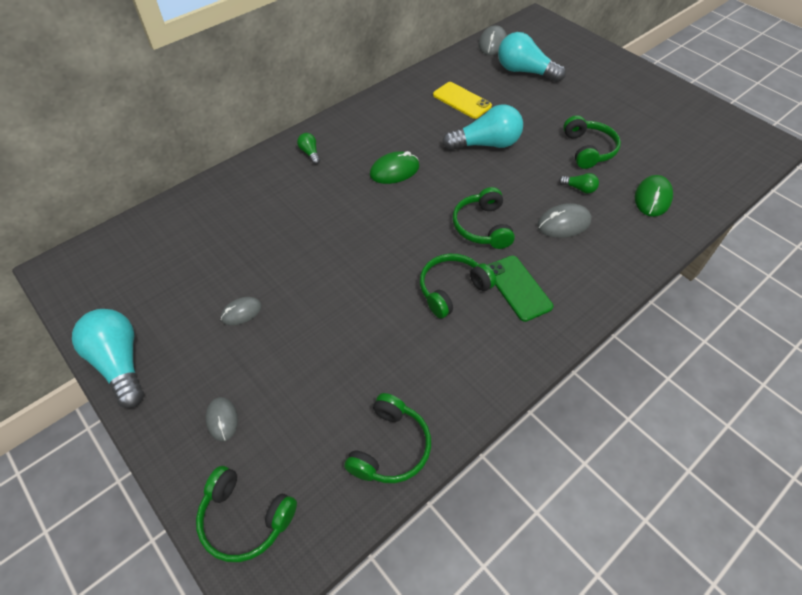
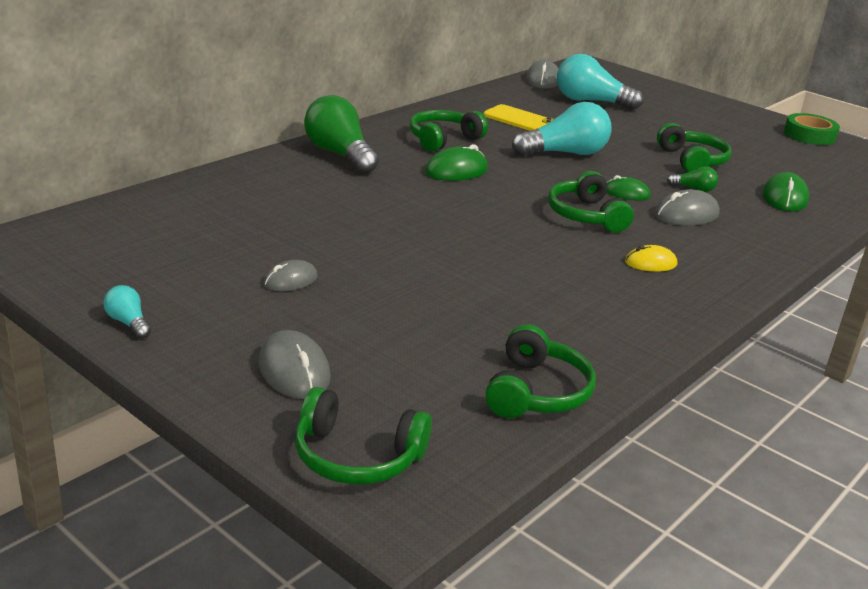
camera: 10 degrees left, 25 degrees down
(120, 363) = (128, 323): turquoise light bulb -> turquoise light bulb, size x0.46
(222, 419) = (294, 371): grey mouse -> grey mouse, size x1.51
(310, 153) = (340, 155): green light bulb -> green light bulb, size x2.20
(452, 289) = (567, 264): green headphones -> green headphones (443, 139)
(518, 288) = (650, 263): green phone -> yellow mouse
(522, 196) = (626, 193): none -> green mouse
(699, 109) = (809, 135): none -> green tape

